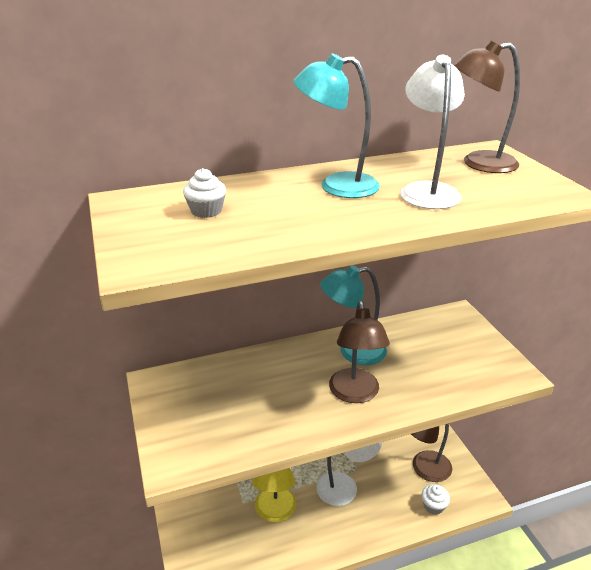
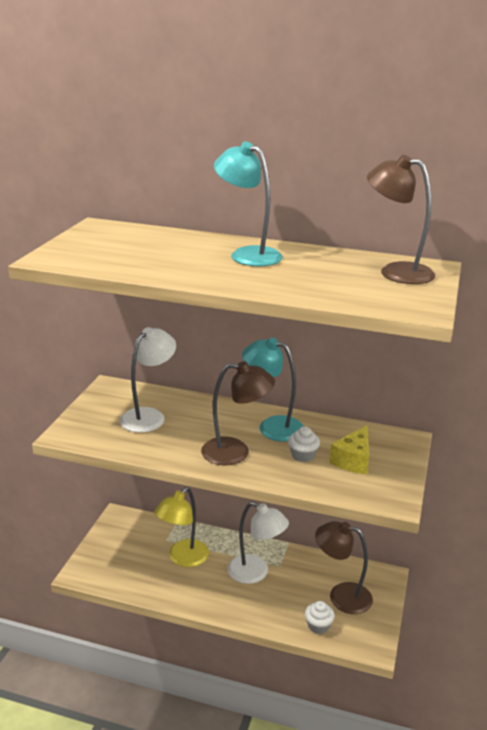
camera: 35 degrees right, 5 degrees down
(206, 211) = (134, 244): white cupcake -> white cupcake (303, 455)
(355, 394) = (236, 452): brown lamp -> brown lamp turned 120 degrees counterclockwise
(427, 190) = (308, 275): white lamp -> white lamp (149, 416)
(448, 352) = (353, 460): none -> yellow cheese

